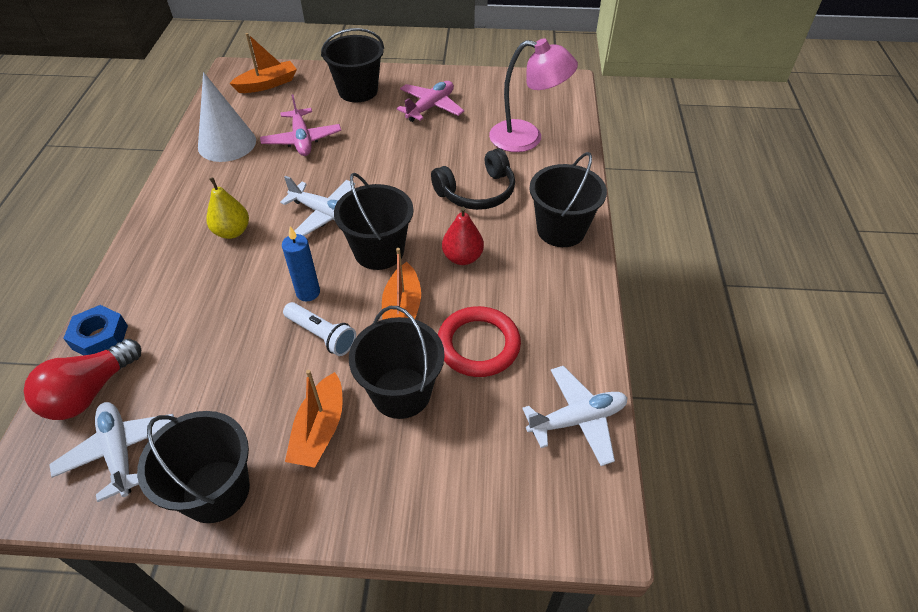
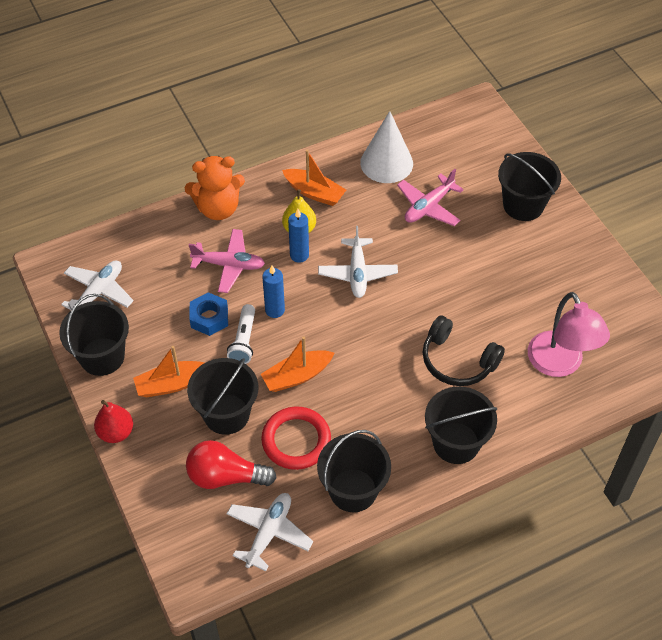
camera: 60 degrees right, 5 degrees up
(89, 392) = (126, 248): red light bulb -> red light bulb (225, 476)
(100, 337) = (166, 223): blue nut -> blue nut (209, 318)
(135, 283) = (218, 208): none -> orange teddy bear
(262, 245) = (299, 255): none -> blue candle
(267, 84) = (479, 139): orange boat -> orange boat (314, 192)
(379, 251) = (343, 330): black bucket -> black bucket (353, 490)
(430, 107) = (544, 270): pink plane -> pink plane (229, 265)
(462, 257) = (375, 388): red pear -> red pear (116, 432)
(577, 420) = (269, 533): white plane -> white plane turned 105 degrees counterclockwise

